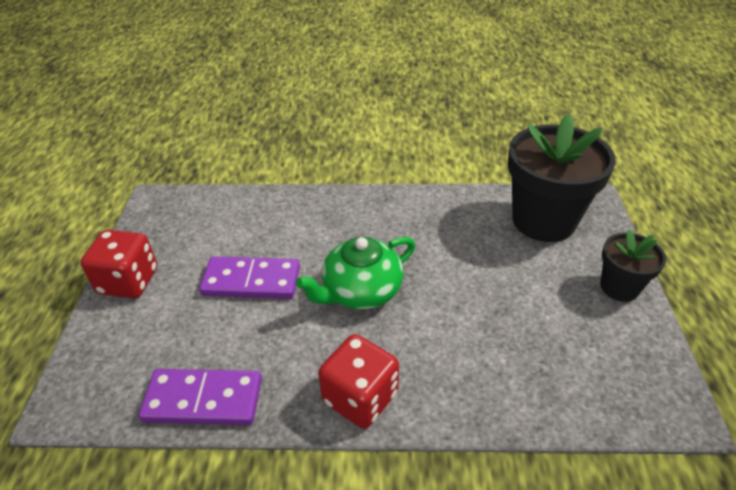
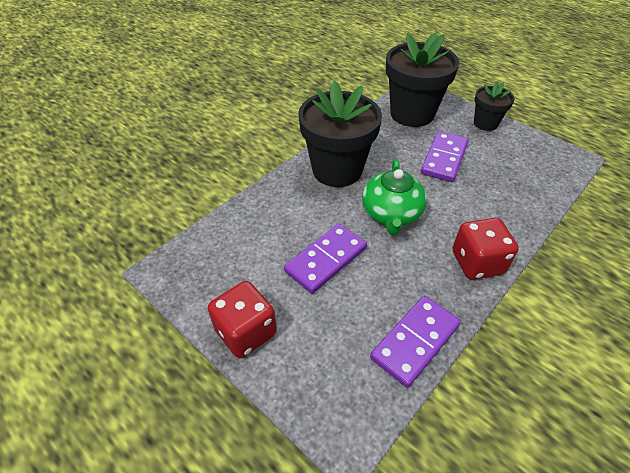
camera: 50 degrees left, 5 degrees up
(379, 220) = (337, 170): none -> black flower pot
(500, 285) = (444, 159): none -> purple domino

